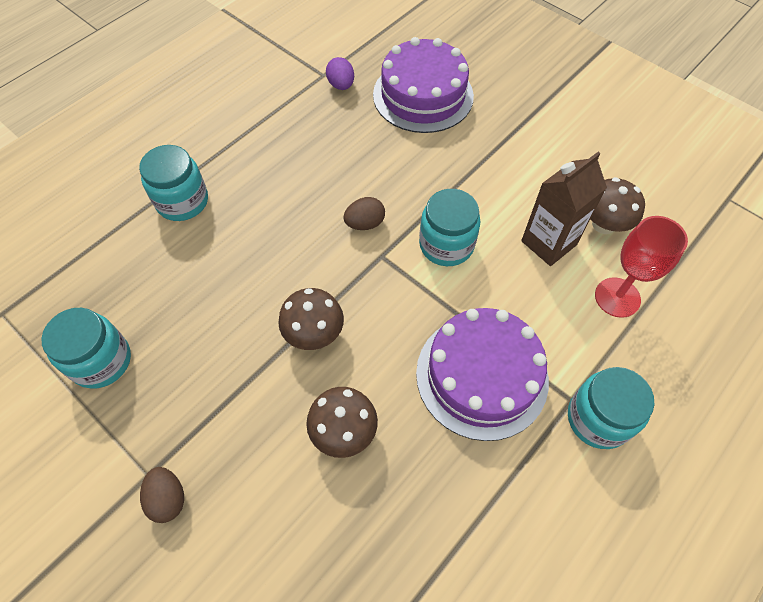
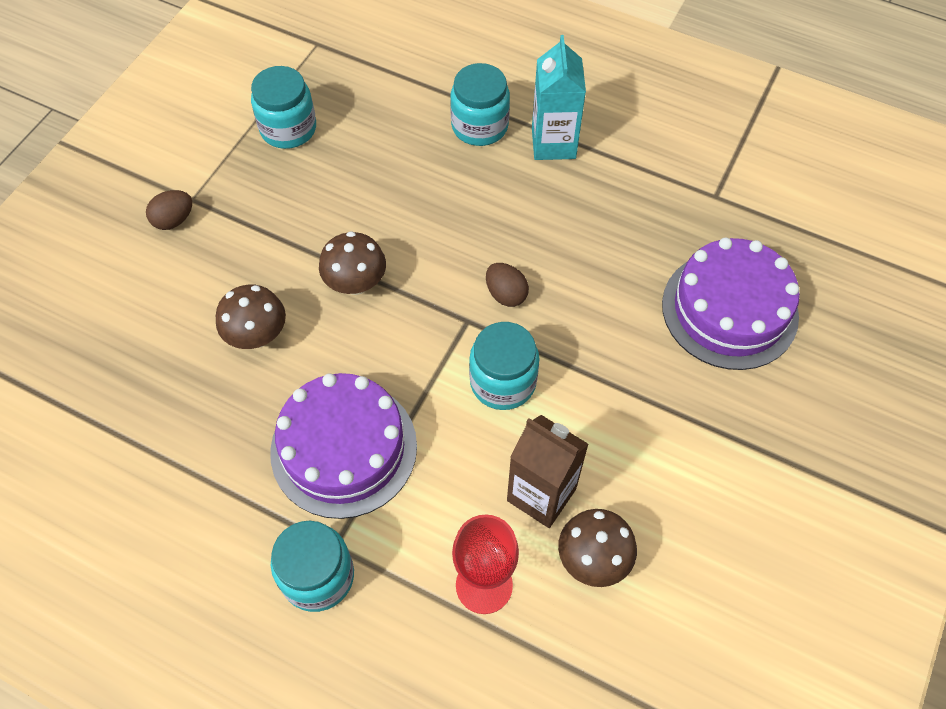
camera: 75 degrees right, 0 degrees up
(227, 155) = (553, 143): none -> turquoise carton
(341, 85) = (706, 218): purple egg -> none

